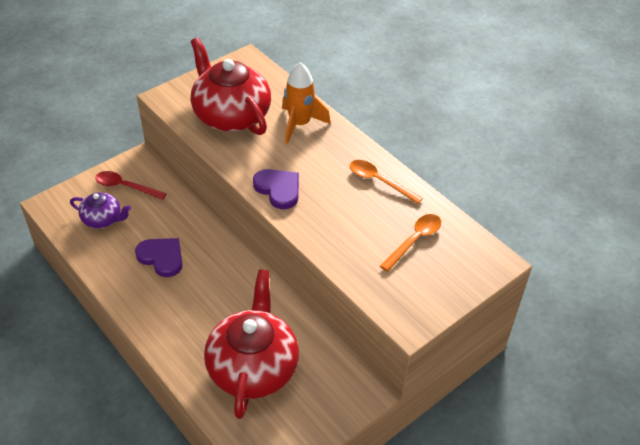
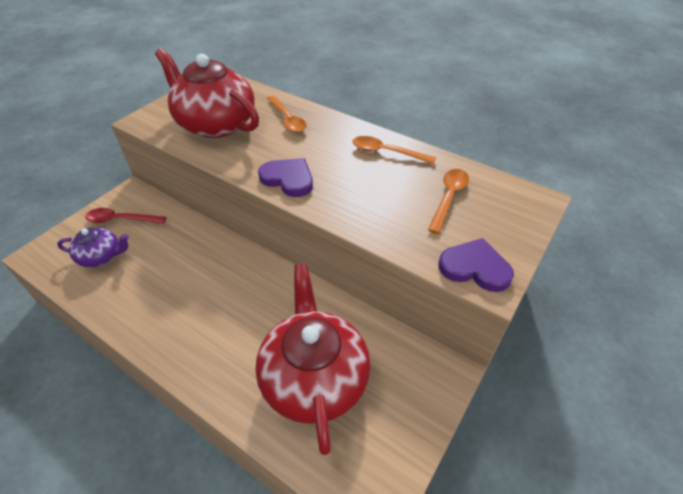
camera: 15 degrees left, 0 degrees up
(162, 257) = (176, 281): purple heart -> purple heart (475, 268)
(300, 124) = (287, 119): orange rocket -> orange spoon

